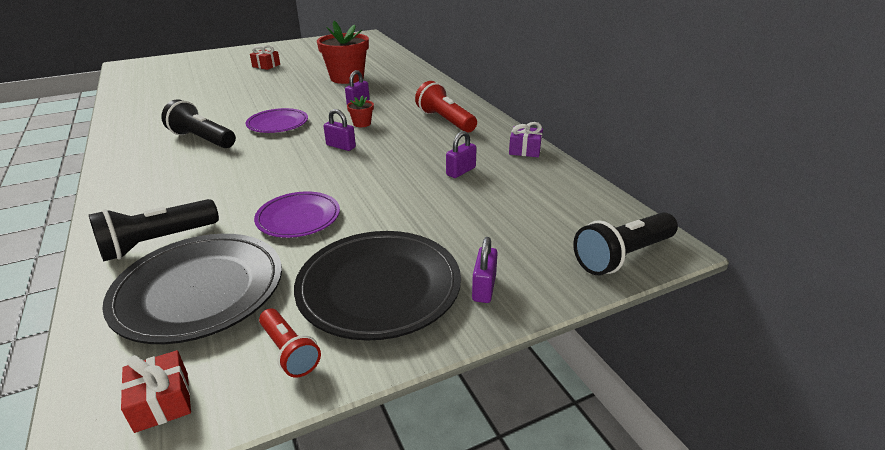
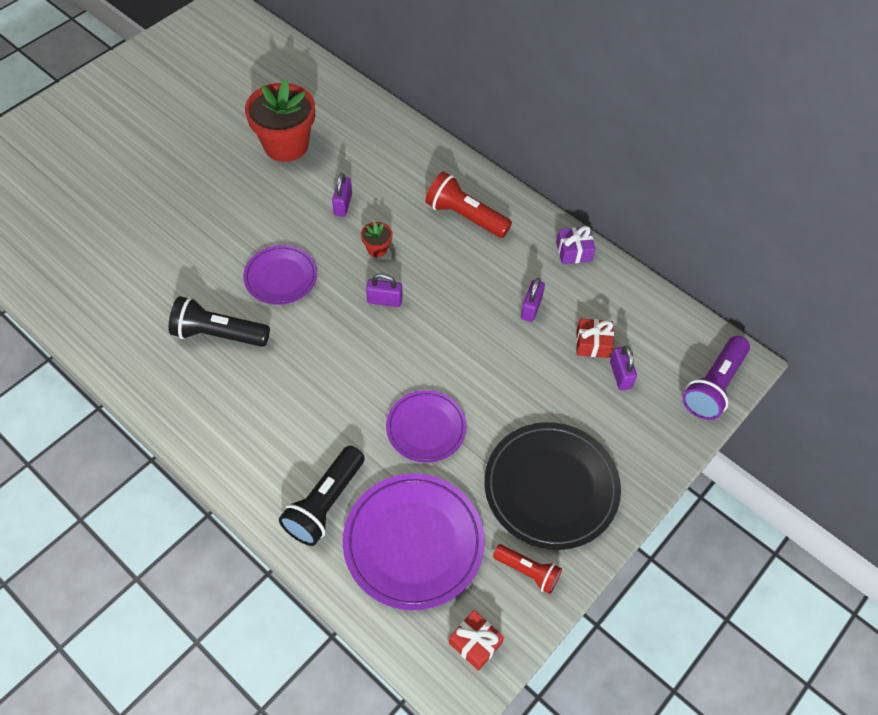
camera: 25 degrees left, 25 degrees up
(199, 291) = (413, 543): black plate -> purple plate
(266, 66) = (149, 138): red gift -> red gift (592, 344)
(484, 288) = (628, 459): purple padlock -> purple padlock (620, 375)
(623, 256) = (713, 386): black flashlight -> purple flashlight

